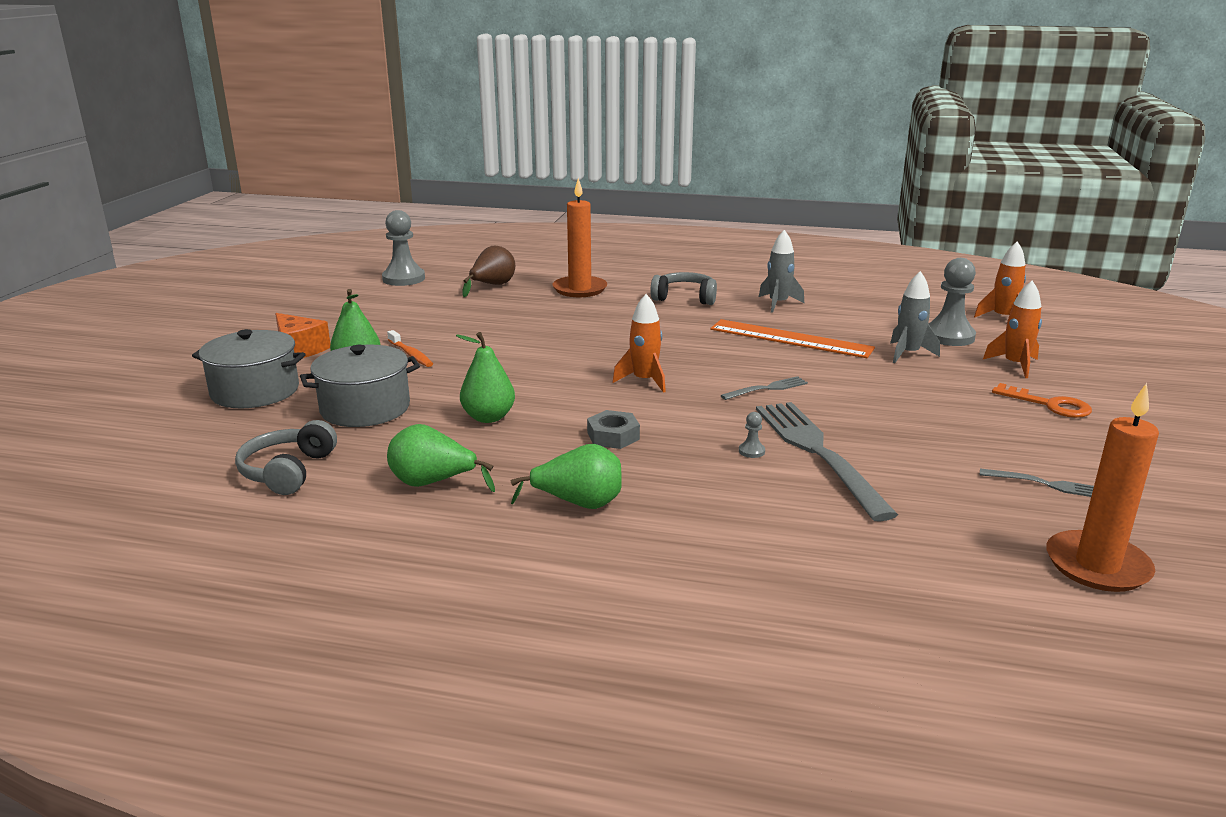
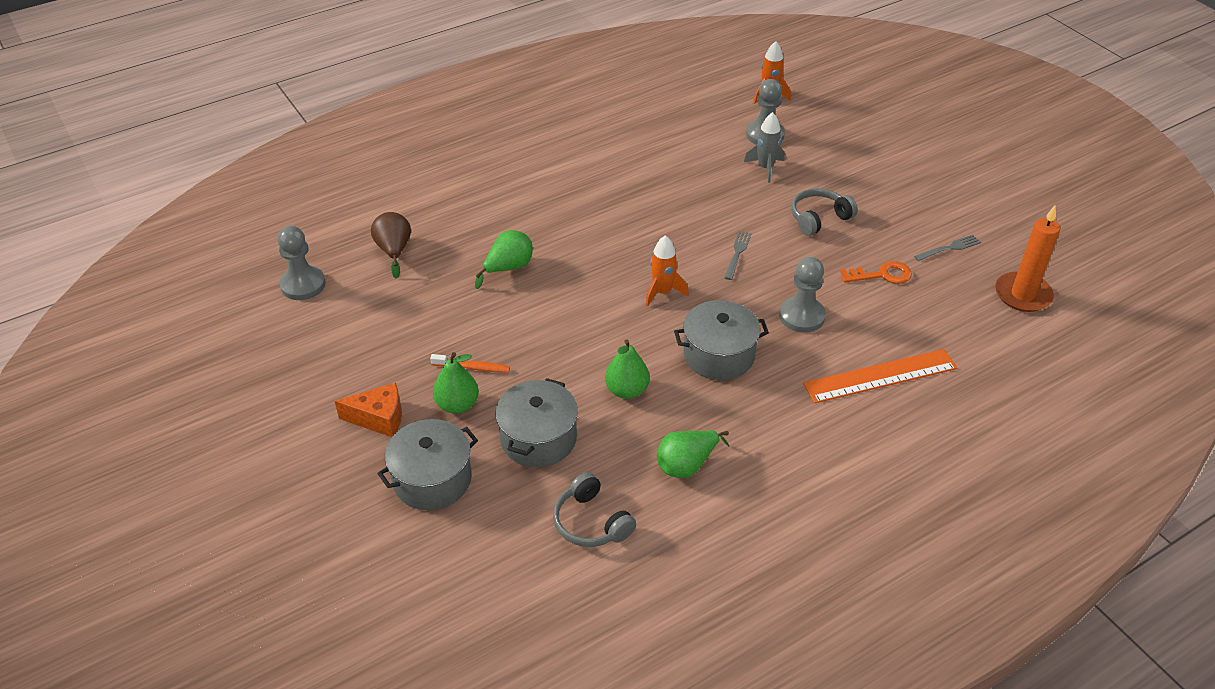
camera: 45 degrees left, 20 degrees up
(578, 504) = (781, 420): green pear -> green pear (508, 268)
(580, 289) = (468, 215): orange candle -> none
(613, 436) = (719, 355): grey nut -> grey pot
(685, 298) = (558, 183): grey headphones -> grey headphones (819, 218)
(751, 451) = (801, 316): grey pawn -> grey pawn, size x2.41
(778, 304) = (626, 154): grey rocket -> none
(790, 339) = (684, 192): orange ruler -> orange ruler (880, 376)
(818, 453) = (832, 294): grey fork -> none
(1015, 365) = (828, 146): orange rocket -> none
(1049, 405) = (882, 176): orange key -> orange key (882, 275)

